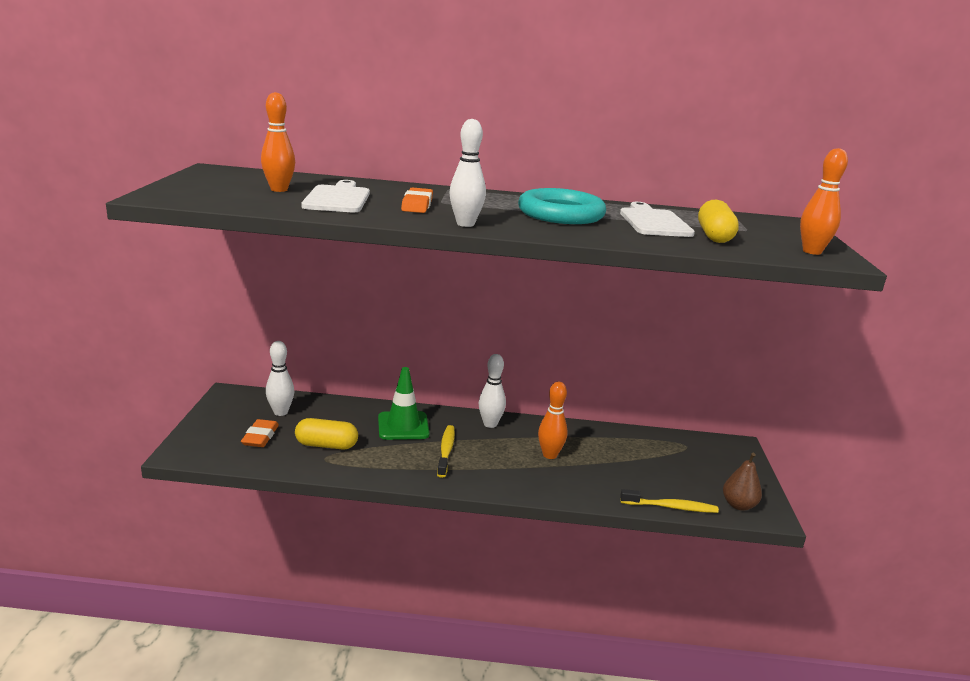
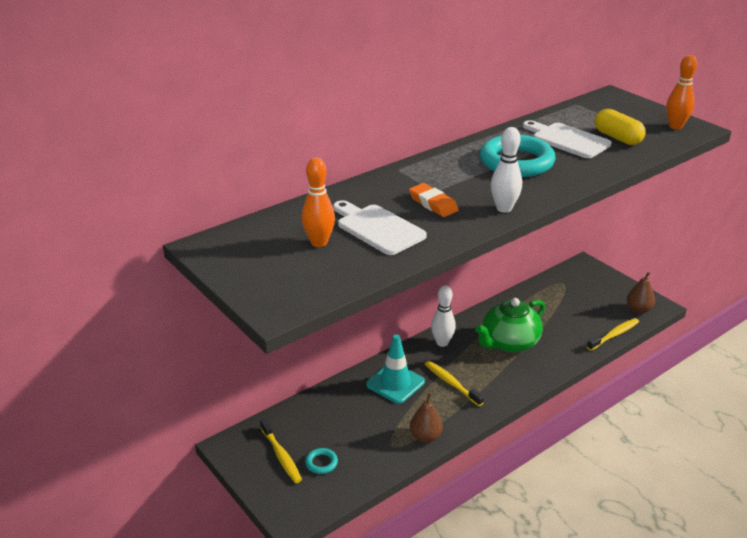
camera: 40 degrees left, 10 degrees up
(246, 417) = (281, 456): none -> yellow toothbrush
(260, 437) = (321, 463): orange eraser -> turquoise ring
(280, 412) = (297, 433): white bowling pin -> none
(326, 445) = (376, 435): yellow capsule -> none
(359, 468) = (425, 437): none -> brown pear
(403, 426) = (395, 383): green traffic cone -> turquoise traffic cone
(549, 455) = (509, 342): orange bowling pin -> green teapot

